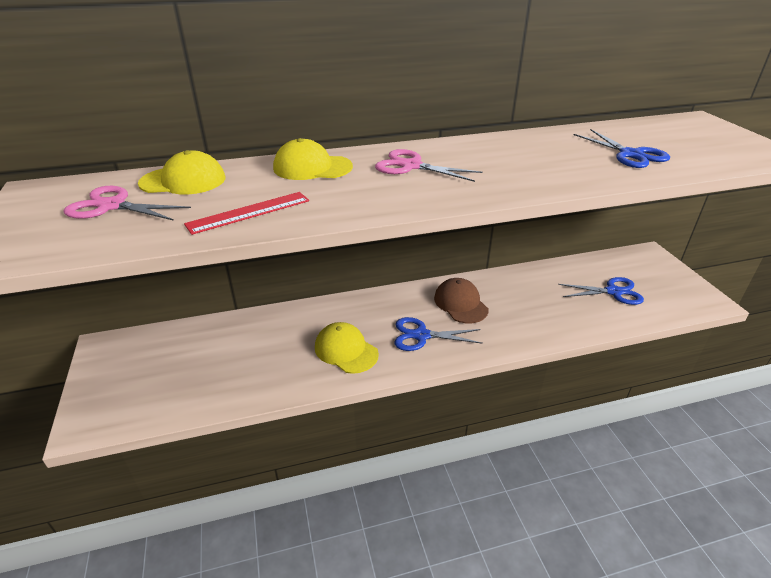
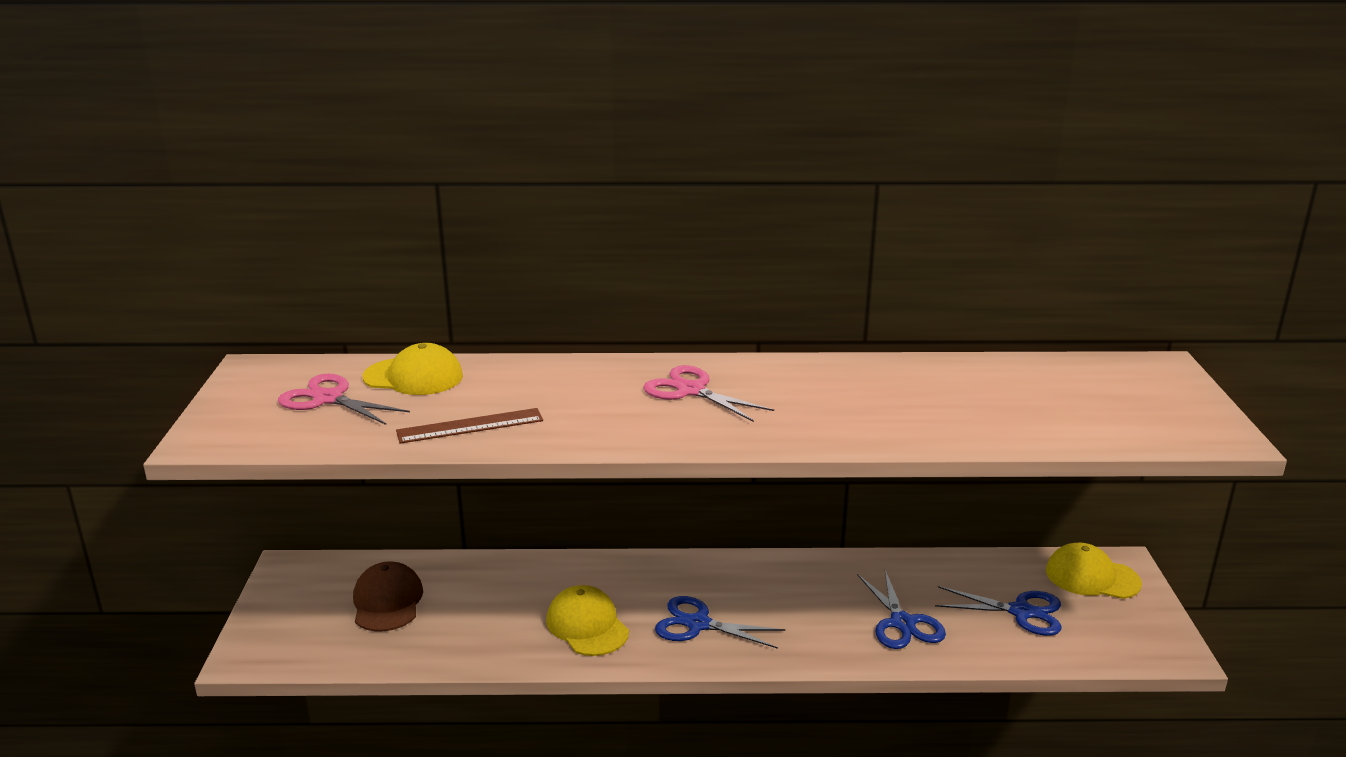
camera: 15 degrees right, 10 degrees down
(249, 212) = (470, 426): red ruler -> brown ruler
(312, 167) = (569, 377): yellow cap -> yellow cap (1092, 577)
(460, 303) = (775, 591): brown cap -> brown cap (387, 601)
(630, 154) = (999, 409): blue scissors -> blue scissors (902, 623)

